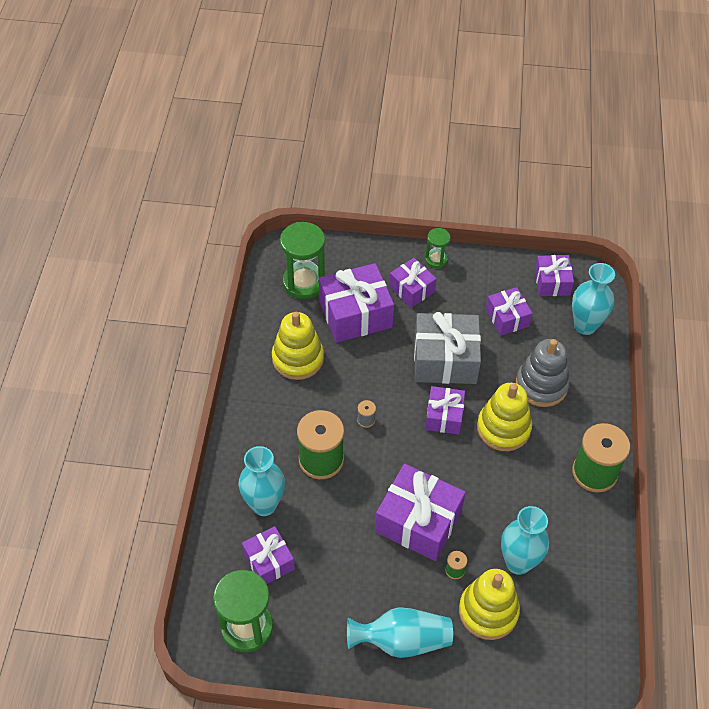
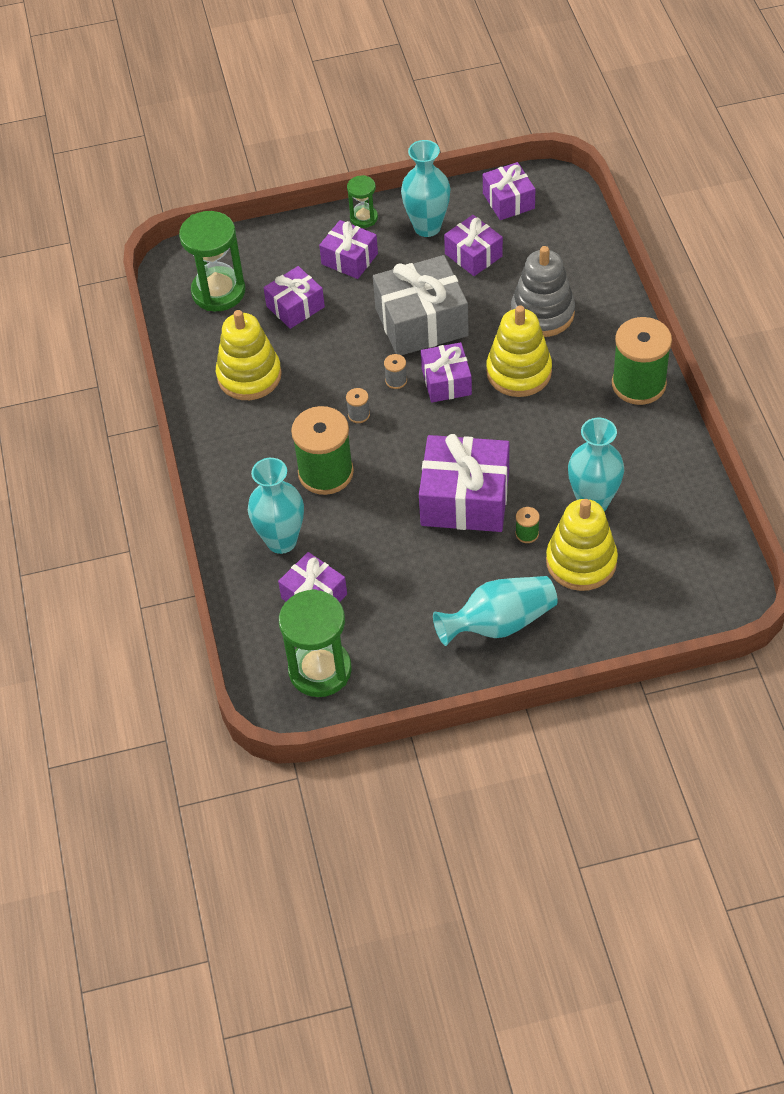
camera: 15 degrees left, 0 degrees up
(355, 314) = (295, 306): purple gift -> purple gift, size x0.59
(406, 402) = (396, 380): none -> grey spool
(585, 325) = (565, 235): turquoise vase -> turquoise vase (427, 227)

